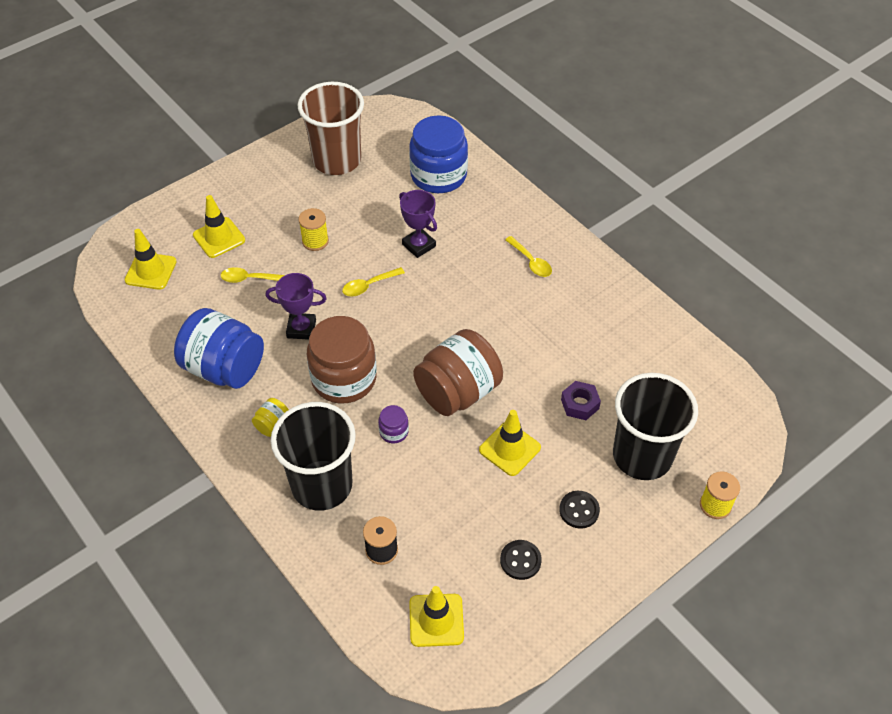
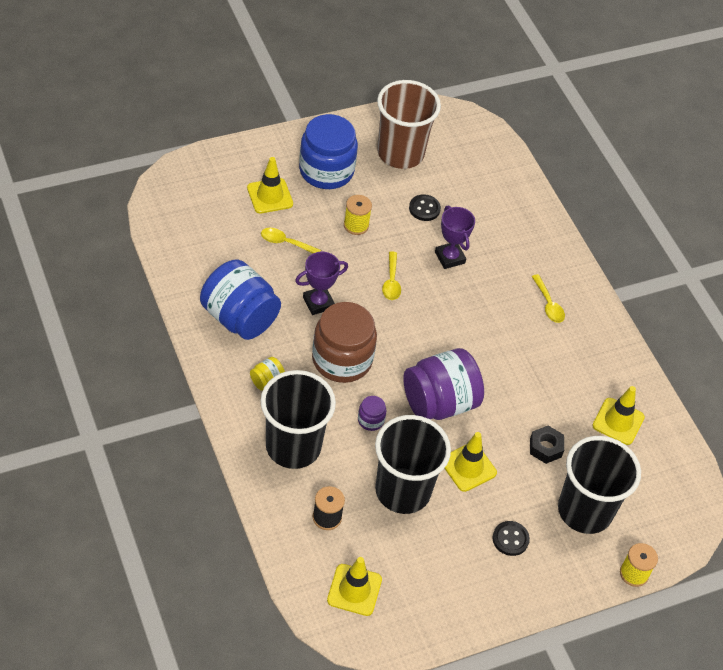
camera: 10 degrees right, 0 degrees up
(151, 271) = (200, 209): yellow traffic cone -> yellow traffic cone (618, 421)
(301, 329) = (318, 303): purple trophy -> purple trophy turned 45 degrees counterclockwise
(369, 286) = (391, 282): yellow spoon -> yellow spoon turned 75 degrees counterclockwise
(438, 175) = (491, 196): blue jar -> blue jar (326, 170)
(451, 495) = (403, 491): none -> black cup
(458, 392) = (439, 403): brown jar -> purple jar
(520, 560) = (443, 564): black button -> black button (424, 209)
(579, 404) = (545, 448): purple nut -> black nut

